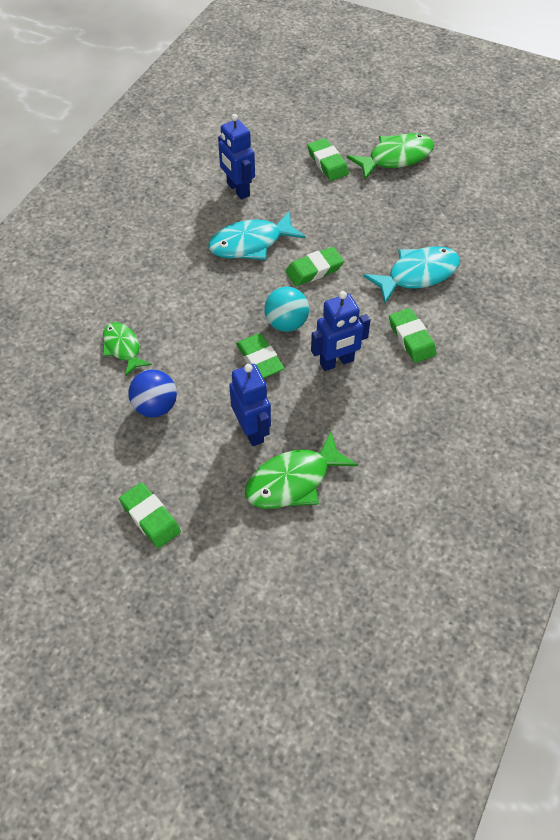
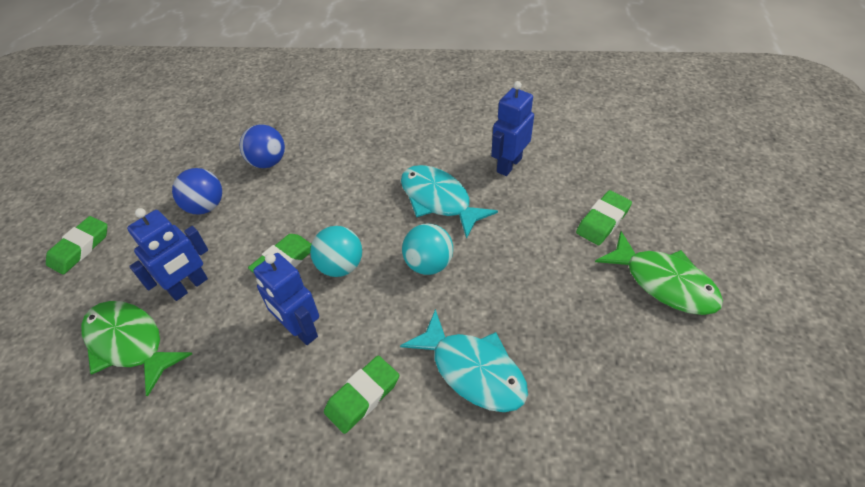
camera: 70 degrees right, 5 degrees down
(123, 348) = (268, 162): green fish -> blue ball
(314, 270) = (428, 264): green eraser -> turquoise ball

